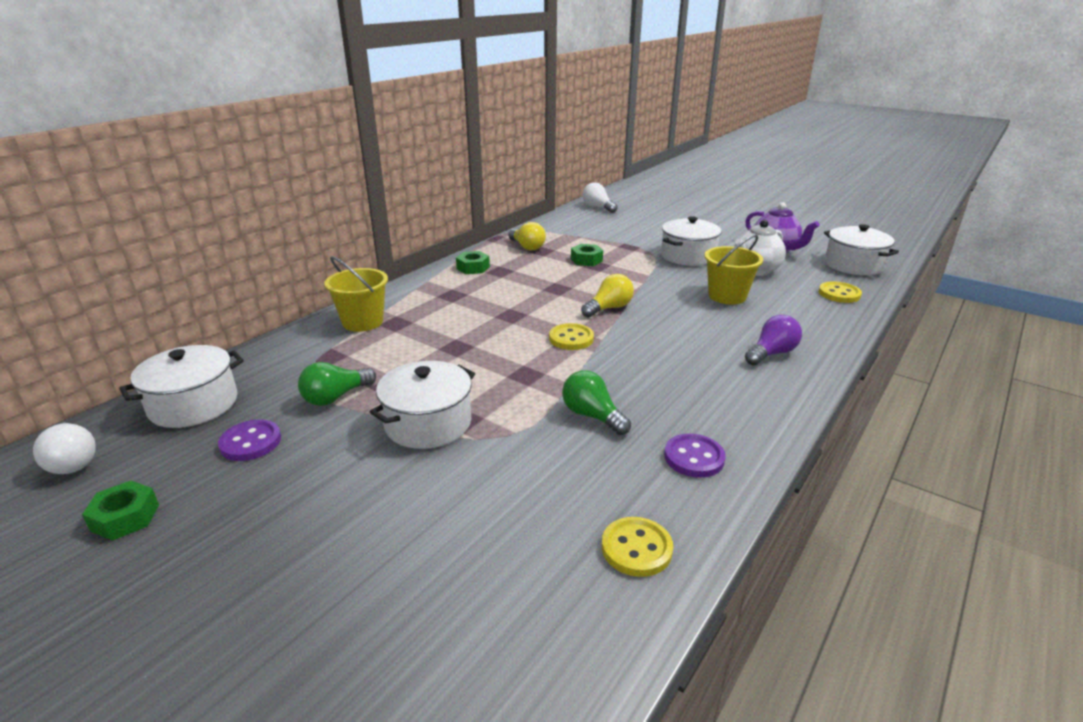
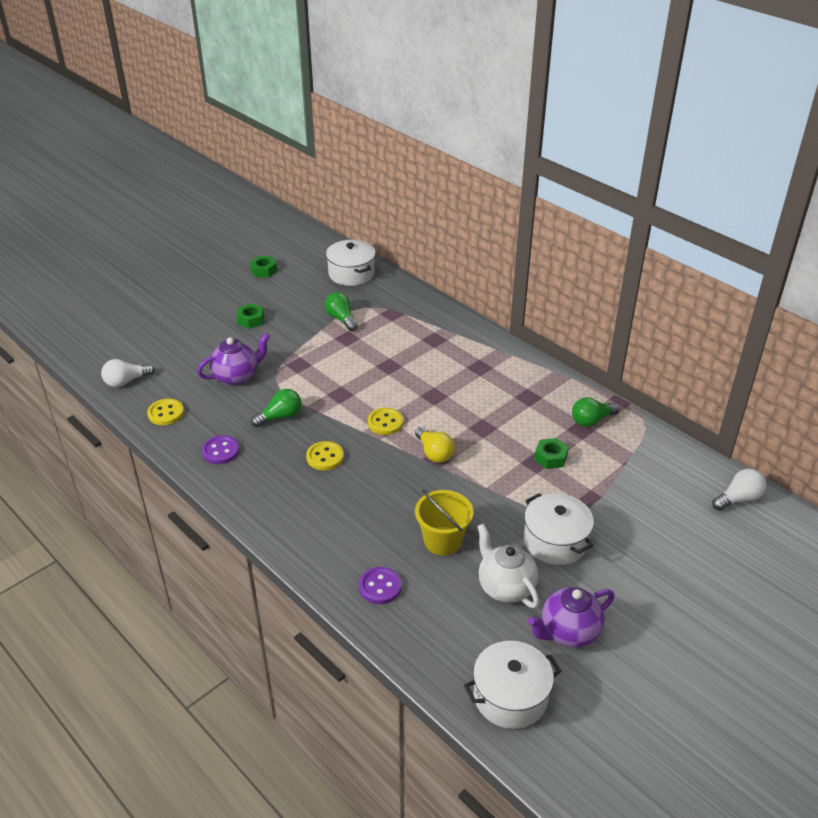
camera: 100 degrees right, 10 degrees up
(72, 461) = (313, 249): white light bulb -> white light bulb (126, 381)
(250, 442) = (307, 295): purple button -> purple button (380, 587)
(363, 322) = (440, 325): yellow bucket -> none
(428, 423) = (300, 352): white pot -> none
(473, 268) = (538, 381): green nut -> green nut (251, 320)
(505, 480) = (236, 376): none -> purple teapot
(527, 247) = (591, 420): yellow light bulb -> green light bulb
(771, 353) = (326, 533): purple light bulb -> none
(839, 294) = (429, 638): yellow button -> yellow button (325, 457)

